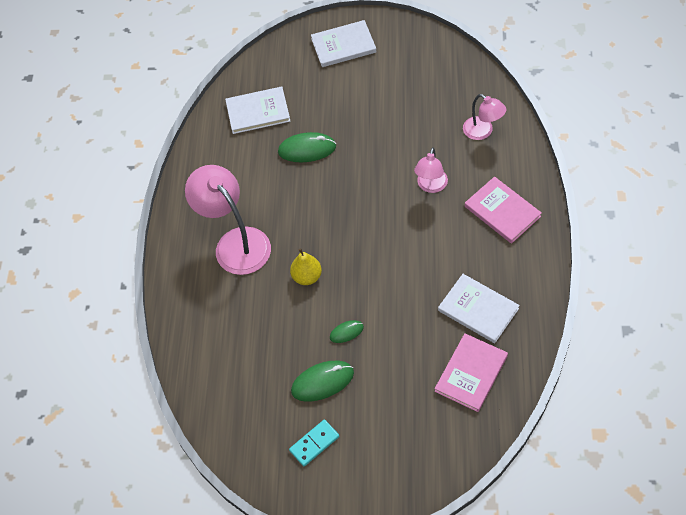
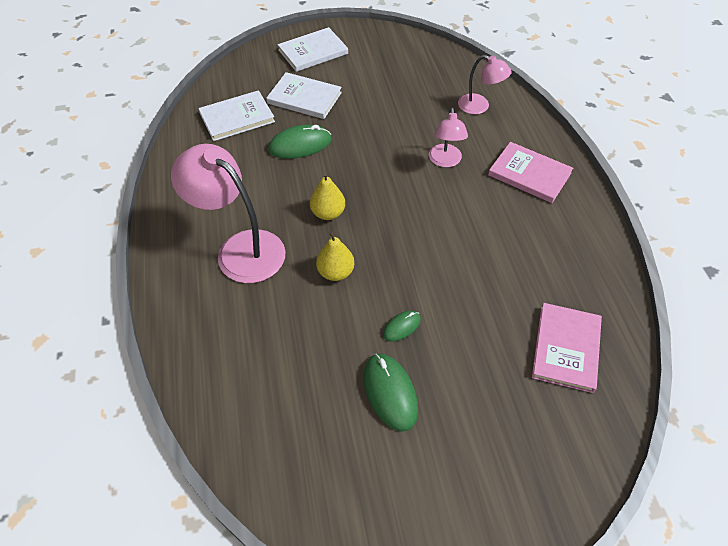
camera: 20 degrees left, 5 degrees down
(314, 221) = (328, 213): none -> yellow pear
(314, 443) = (403, 476): turquoise domino -> none
(322, 382) = (390, 392): green mouse -> green mouse turned 75 degrees counterclockwise
(478, 309) = (545, 275): white book -> white book (304, 98)

